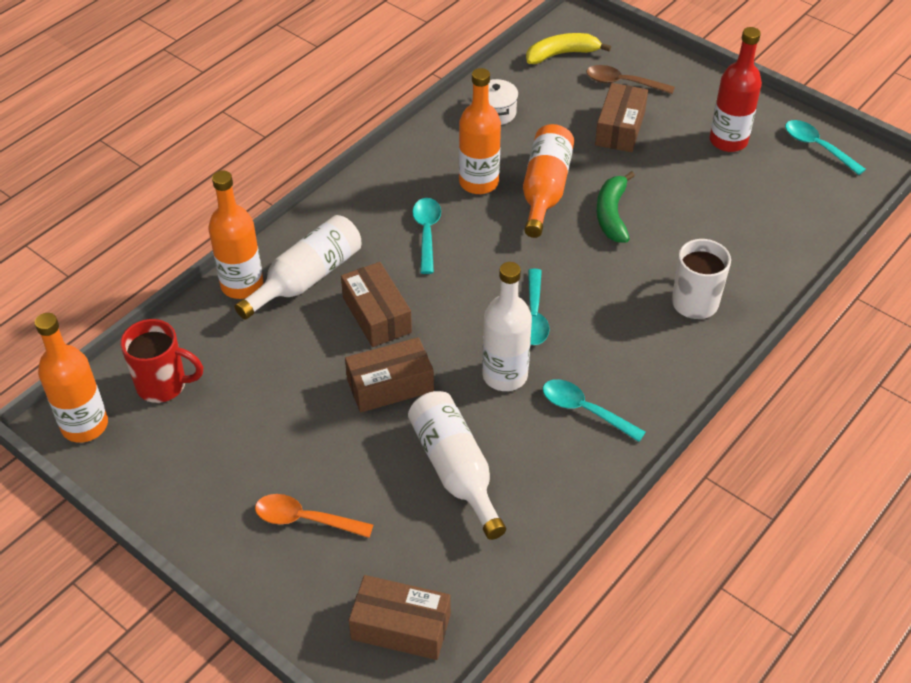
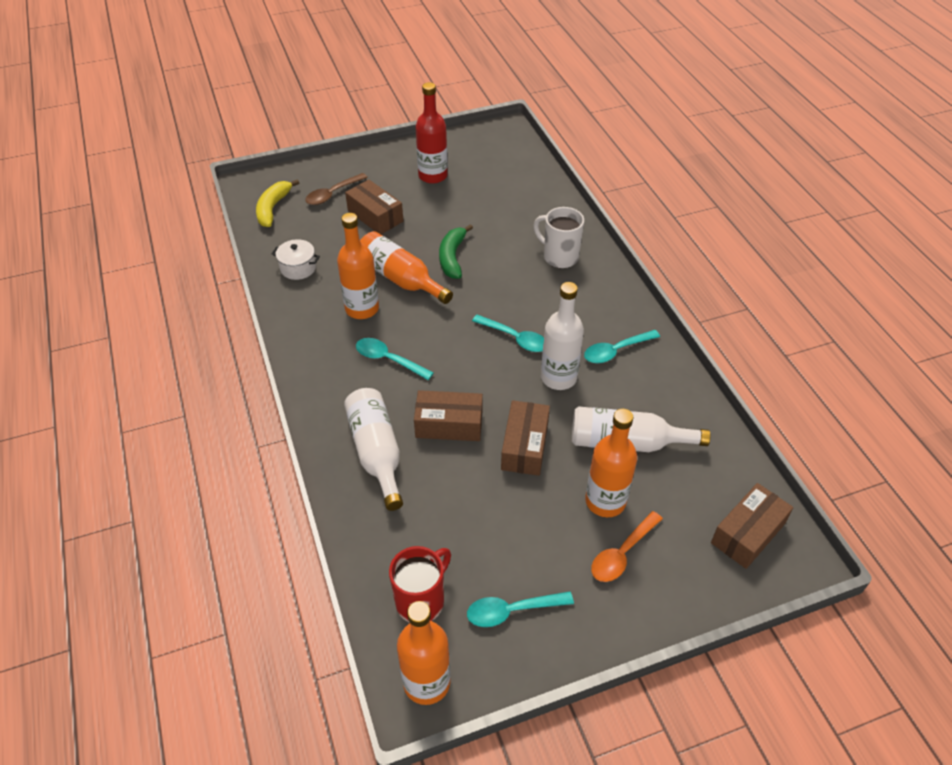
camera: 60 degrees left, 0 degrees up
(242, 285) = (349, 499): orange bottle -> orange bottle (605, 501)
(612, 214) = (452, 257): green banana -> green banana turned 60 degrees clockwise
(817, 147) = (472, 144): turquoise spoon -> turquoise spoon (512, 611)

